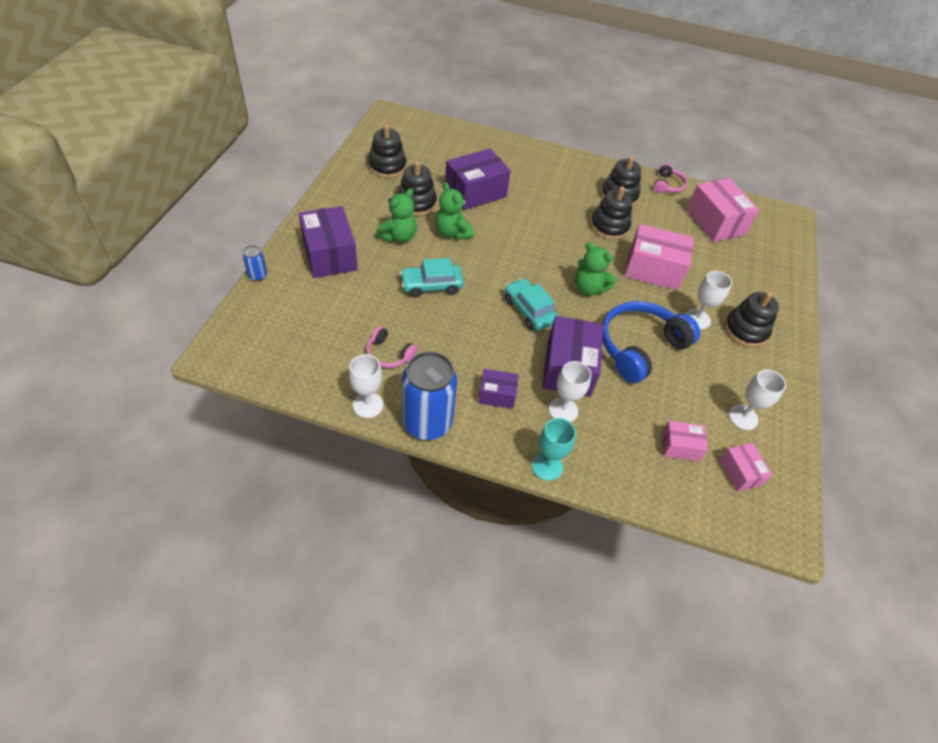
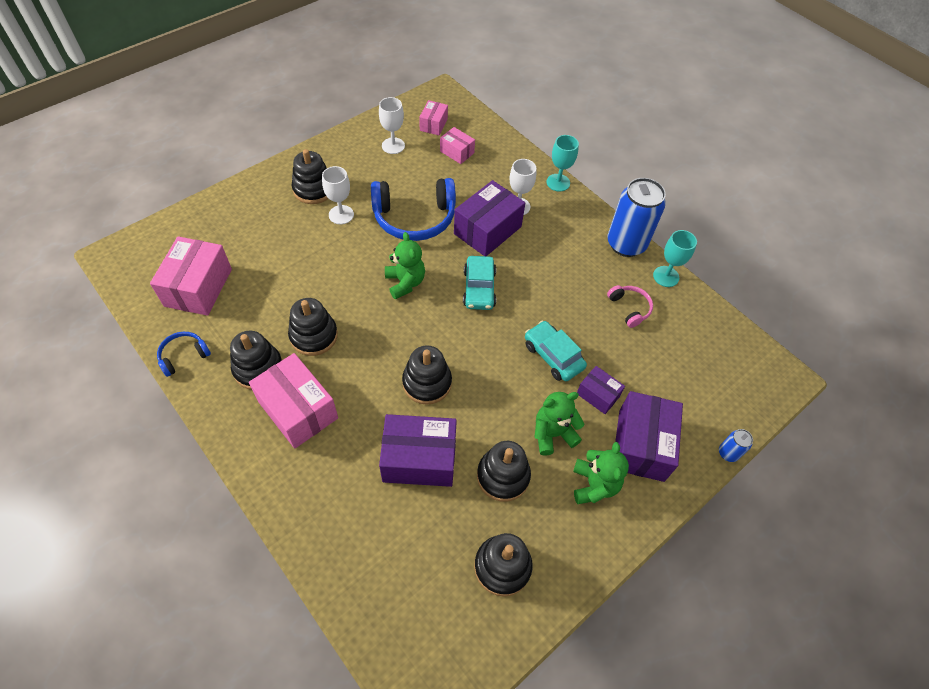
camera: 145 degrees left, 5 degrees up
(368, 405) = (666, 276): white goblet -> turquoise goblet
(431, 285) = (553, 356): turquoise car -> turquoise car turned 150 degrees counterclockwise
(452, 232) = (489, 410): green teddy bear -> green teddy bear (594, 485)
(497, 395) = (560, 238): purple box -> purple box (598, 395)
(508, 231) = (427, 383): none -> black stacking toy
(653, 269) = (325, 271): pink box -> pink box (298, 410)
(667, 185) = (184, 356): pink headphones -> blue headphones

